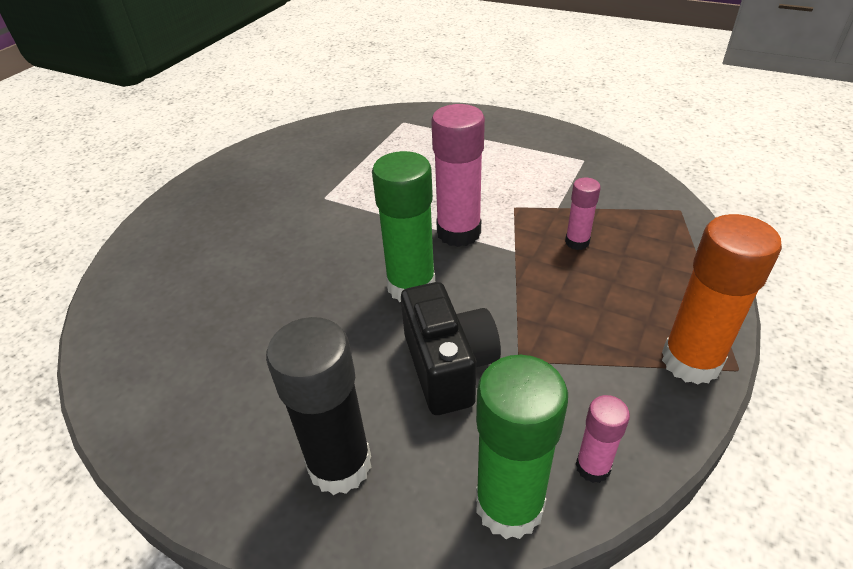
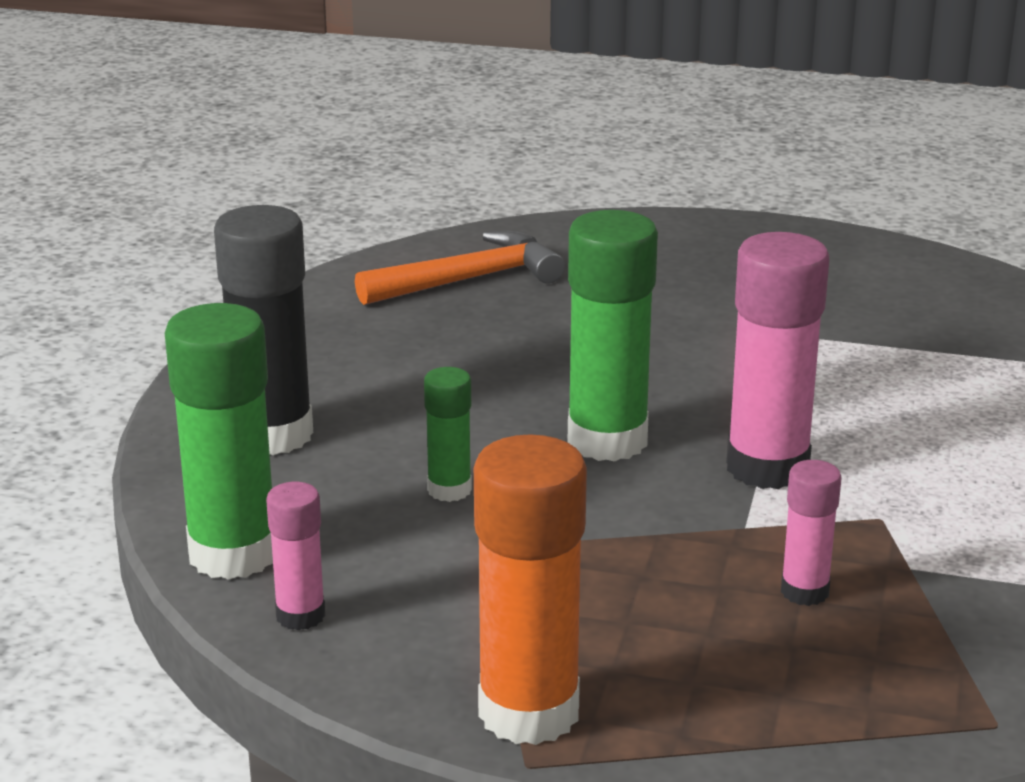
camera: 75 degrees right, 15 degrees down
(163, 320) = (468, 280): none -> orange hammer
(448, 367) = (449, 490): black camera -> green glue stick

